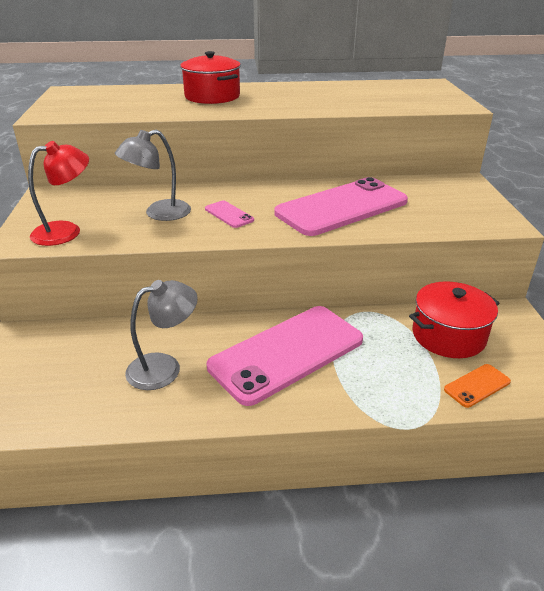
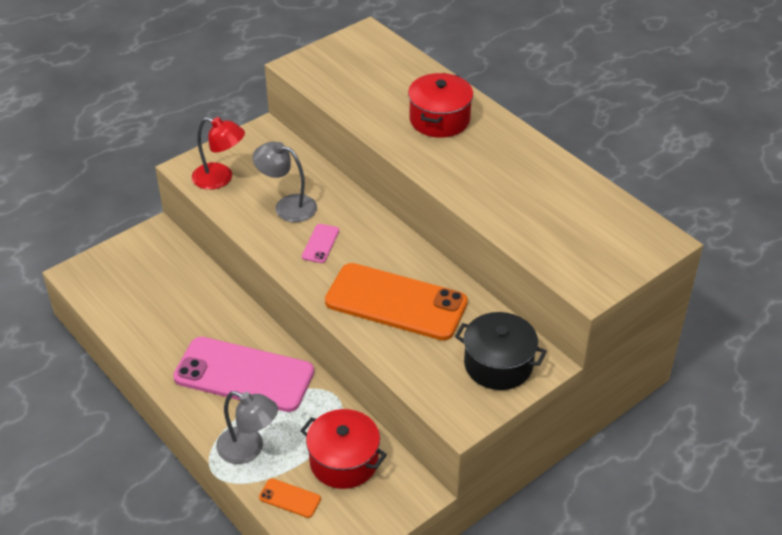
camera: 55 degrees right, 10 degrees up
(164, 367) = (180, 321): grey lamp -> grey lamp (249, 449)
(342, 207) = (396, 302): pink phone -> orange phone
(452, 194) = (498, 364): none -> black pot

